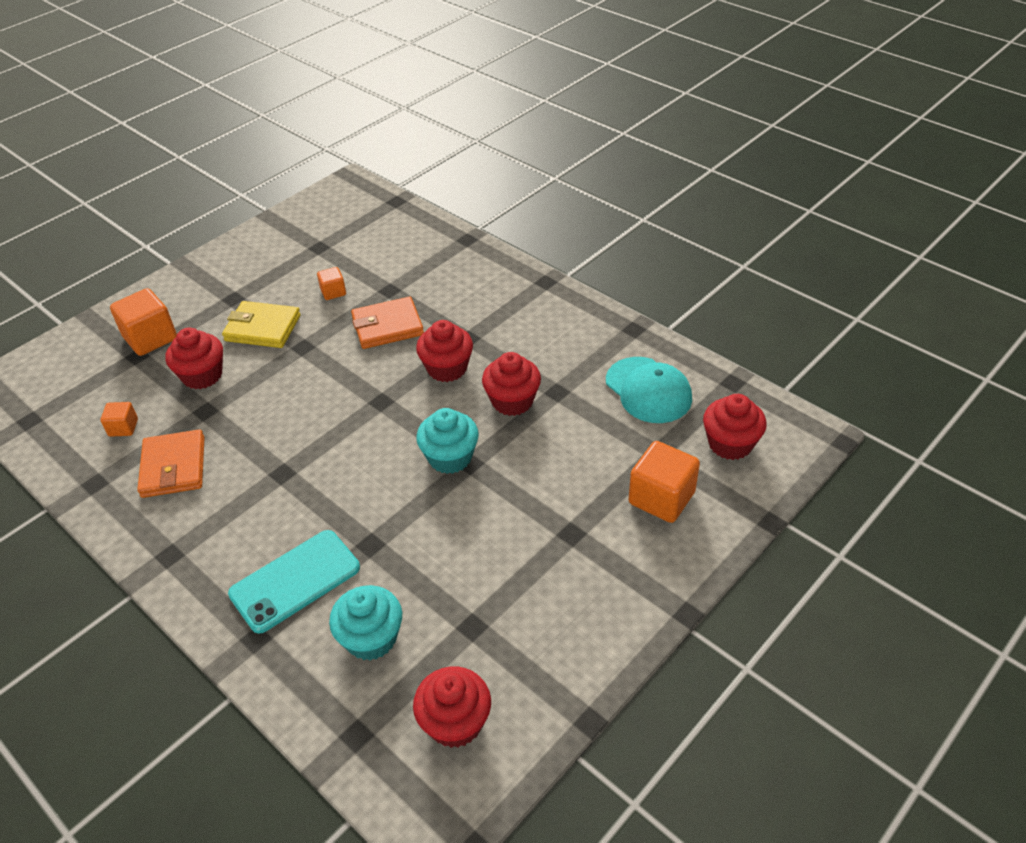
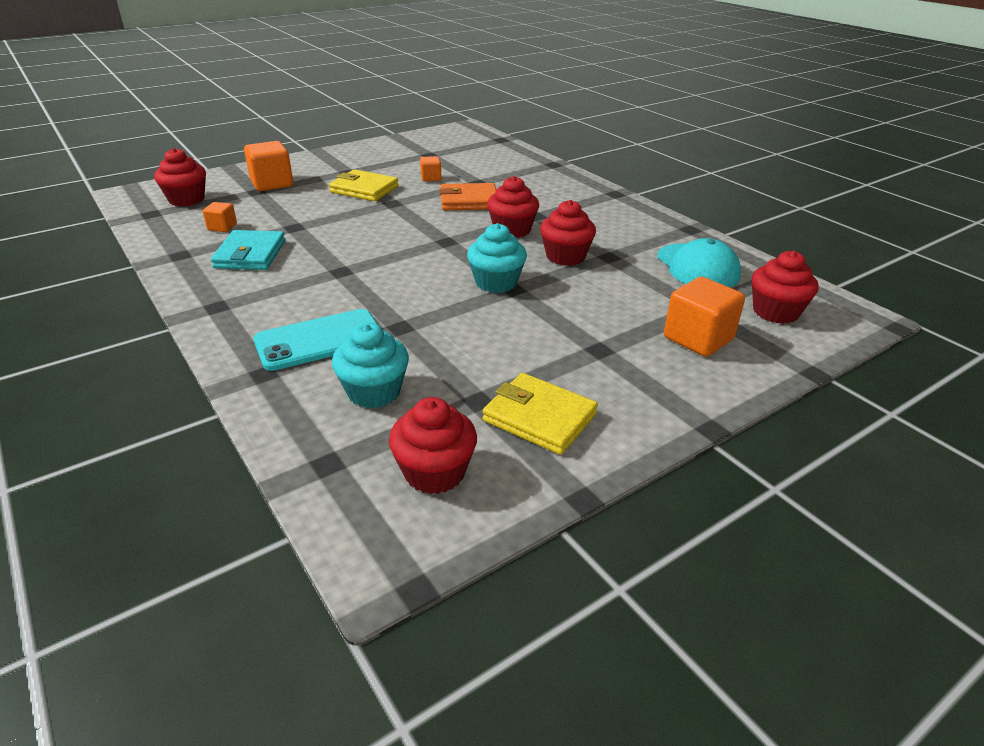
camera: 10 degrees right, 10 degrees down
(173, 467) = (250, 254): orange wallet -> turquoise wallet
(202, 375) = (302, 208): red cupcake -> red cupcake (186, 199)
(533, 635) = (539, 417): none -> yellow wallet

